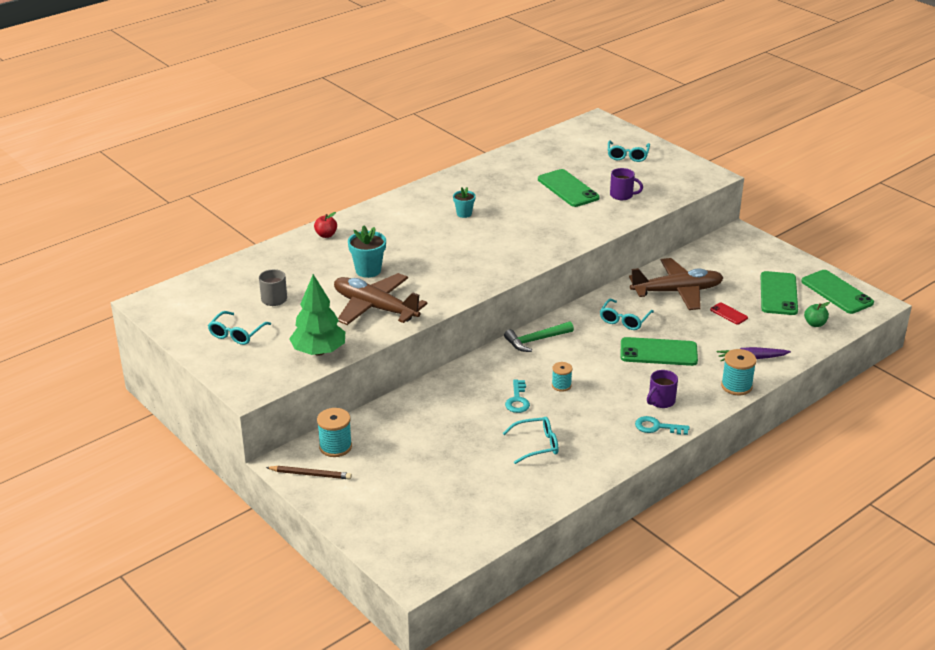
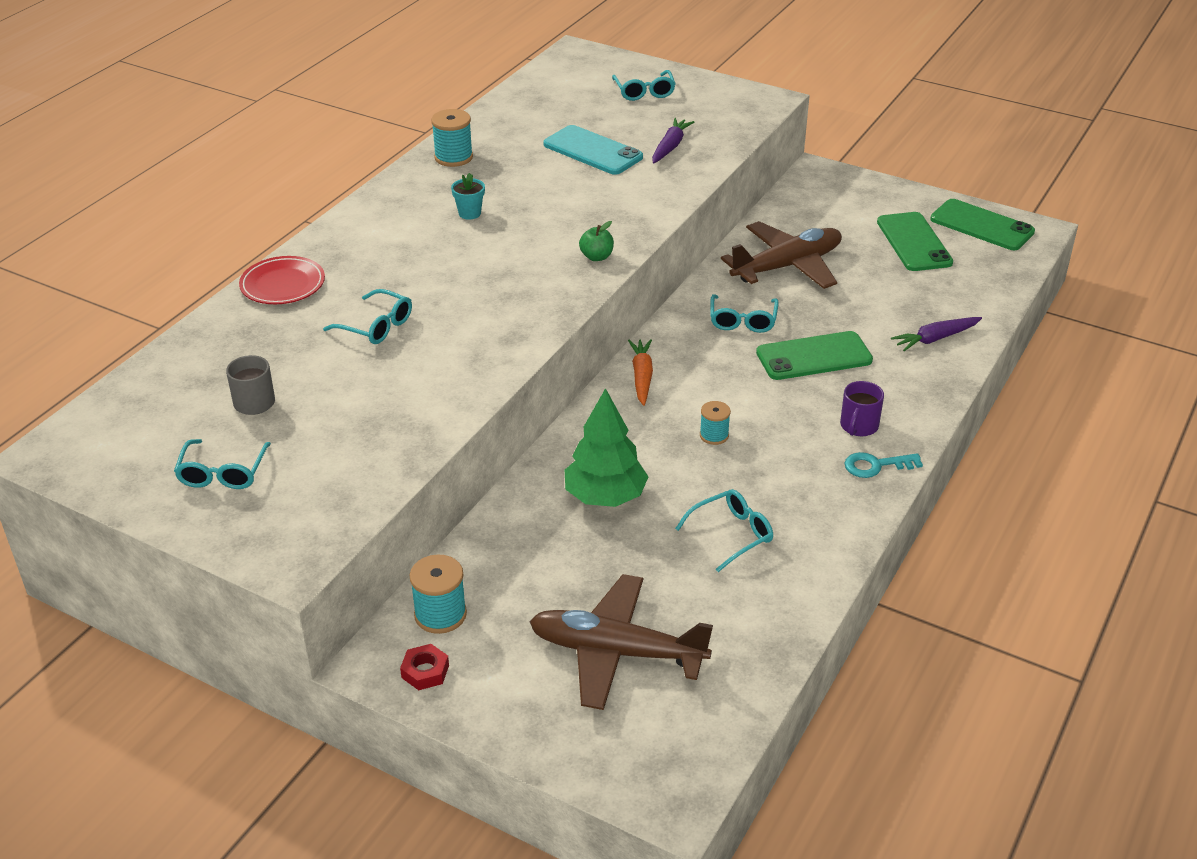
camera: 20 degrees left, 5 degrees up
(310, 474) = (425, 671): brown pencil -> red nut
(319, 351) = (370, 472): green tree -> green tree (605, 497)
(326, 235) = (283, 285): red apple -> red plate
(368, 270) = (376, 326): turquoise flower pot -> turquoise glasses
(375, 308) = (418, 382): brown plane -> brown plane (616, 652)
(517, 400) = (666, 472): turquoise key -> none
(536, 340) = (642, 377): green hammer -> orange carrot
(568, 189) = (592, 151): green phone -> turquoise phone
(622, 195) = (670, 147): purple mug -> purple carrot
(728, 314) = (870, 283): red phone -> none
(736, 386) = (940, 381): turquoise spool -> turquoise spool (453, 157)
(815, 324) = (982, 273): green apple -> green apple (596, 257)

